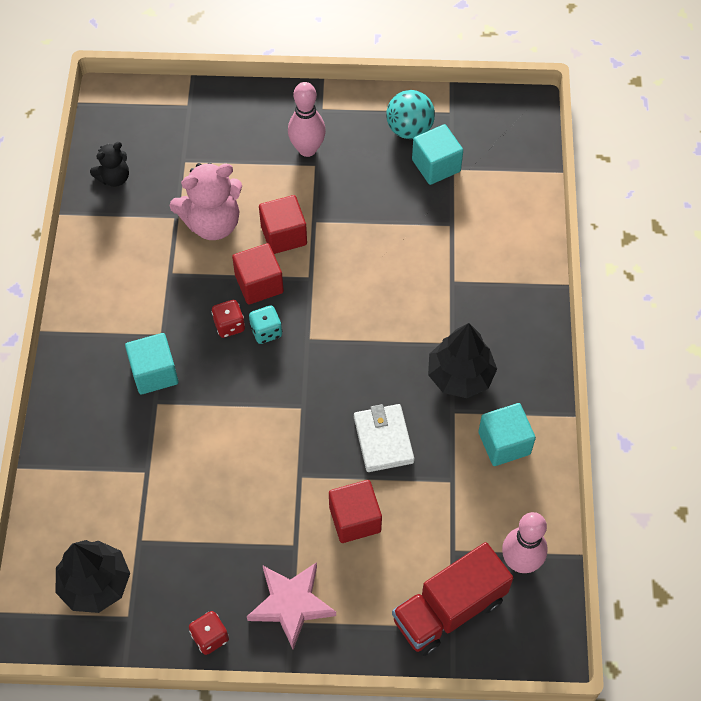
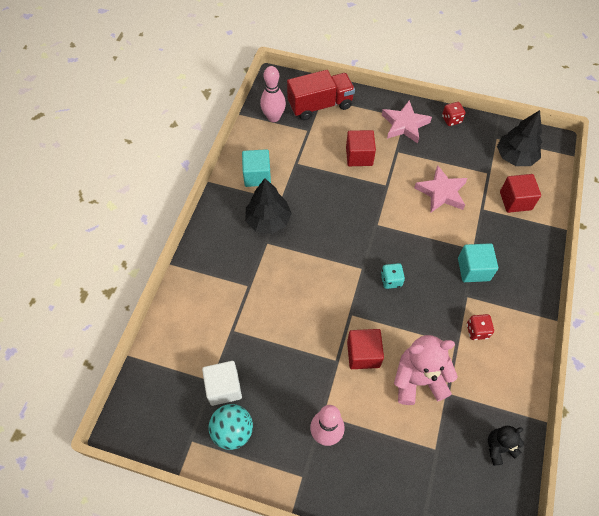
camera: 165 degrees left, 0 degrees up
(212, 484) = (441, 192): none -> pink star
(229, 325) = (416, 291): red dice -> red dice (477, 331)
(259, 284) = (390, 317): red cube -> red cube (515, 201)
(383, 440) = (330, 194): white wallet -> none
(436, 165) = (224, 387): turquoise cube -> white cube

